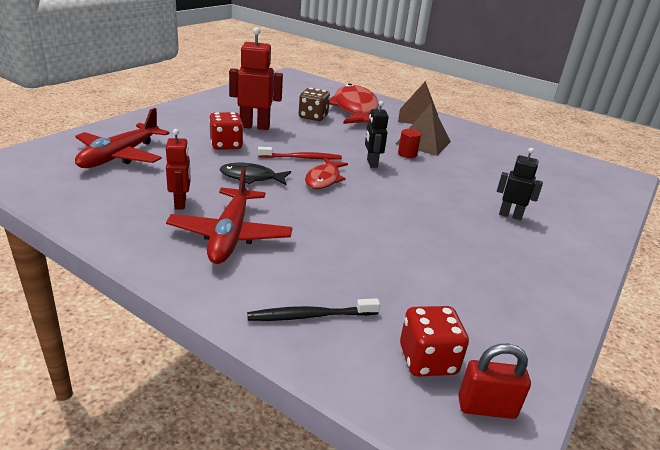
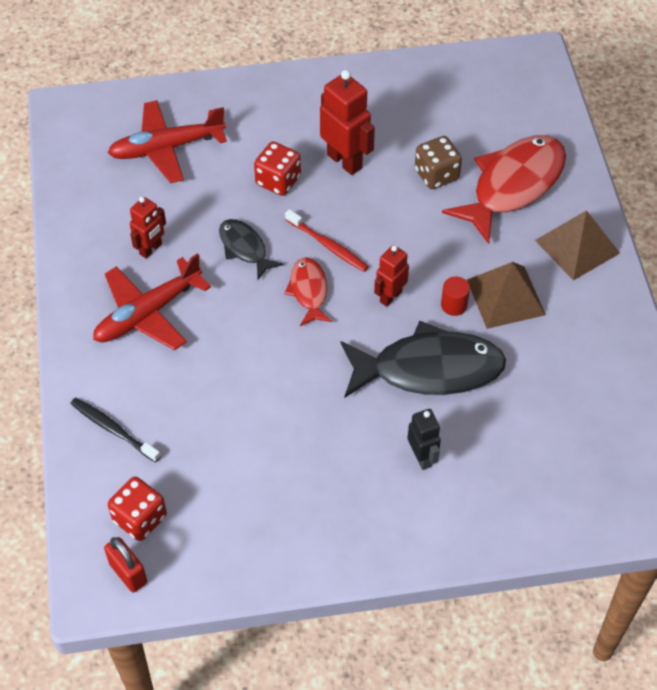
camera: 50 degrees right, 25 degrees up
(324, 179) = (309, 291): red fish -> red fish turned 105 degrees clockwise
(371, 163) = (390, 296): black robot -> red robot
(443, 181) = (429, 369): none -> black fish

